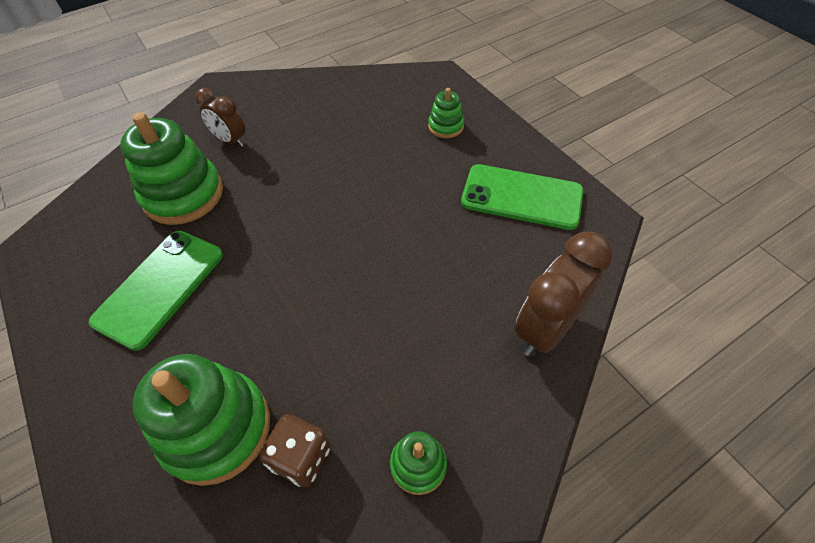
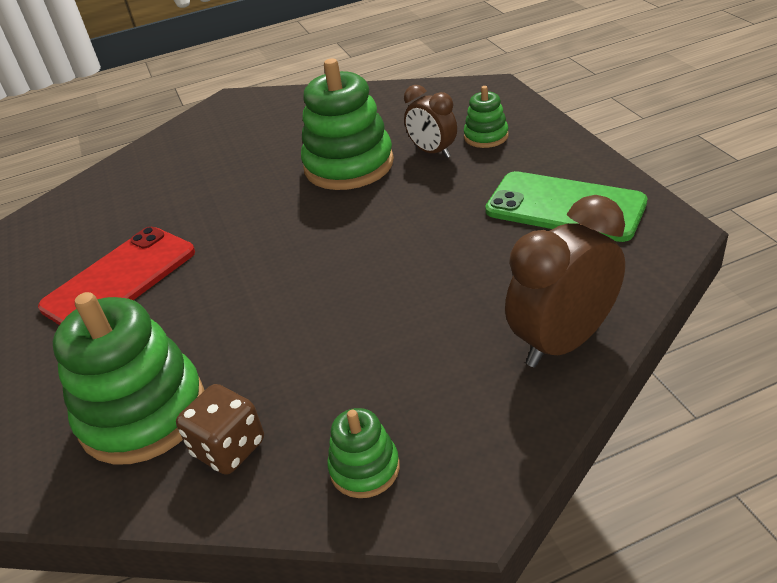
camera: 15 degrees right, 15 degrees down
(160, 287) = (120, 279): green phone -> red phone
(183, 195) = (168, 197): green stacking toy -> green stacking toy (349, 165)
(230, 140) = (232, 149): brown clock -> brown clock (432, 152)

